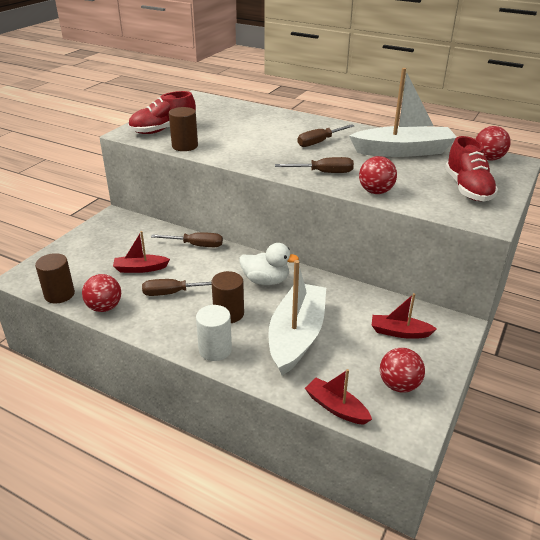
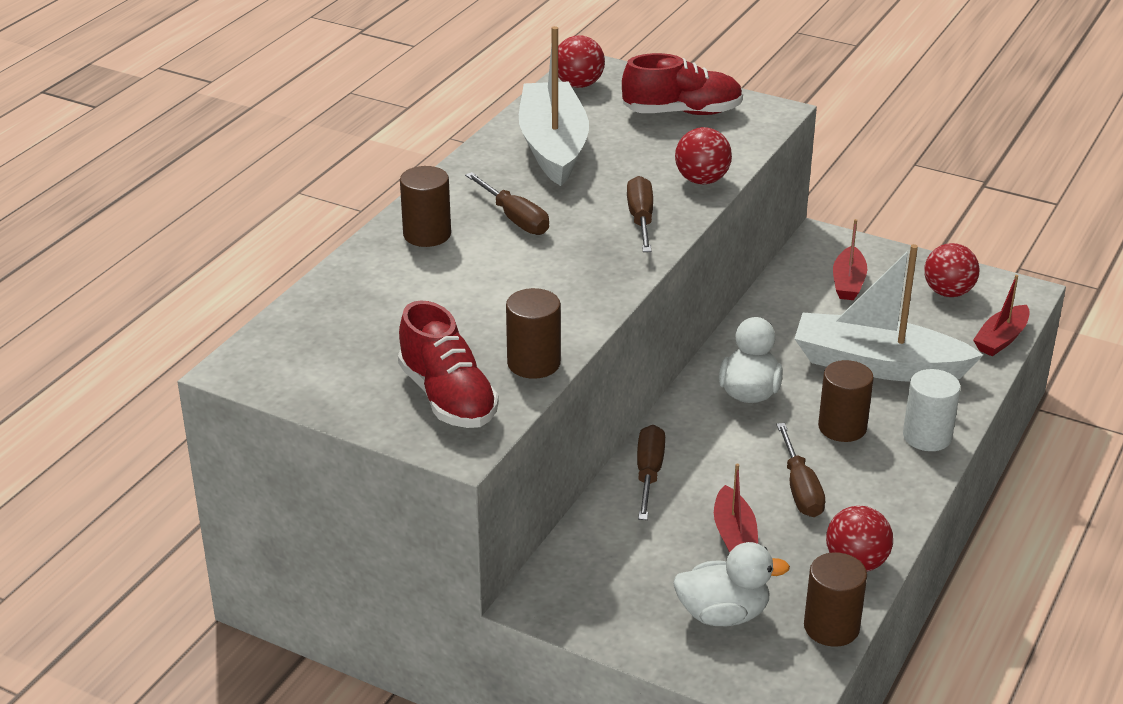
camera: 90 degrees left, 0 degrees up
(84, 262) = (723, 614): none -> white duck
(301, 124) = (427, 234): none -> brown cylinder

